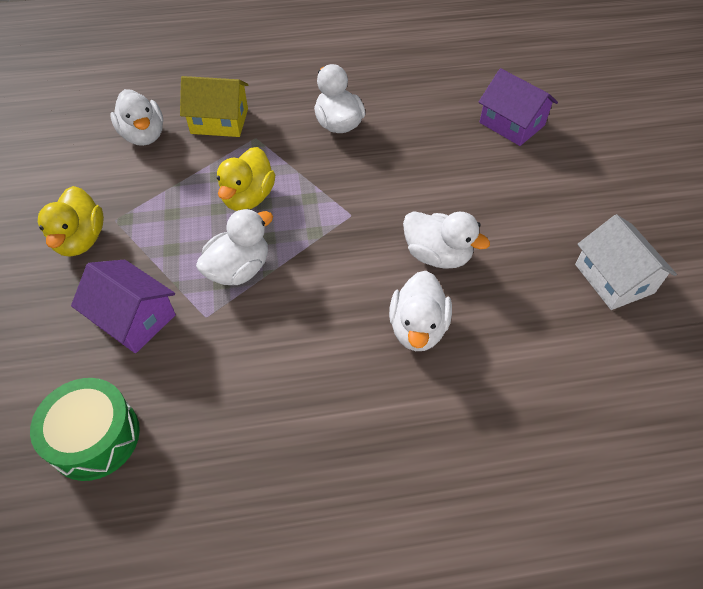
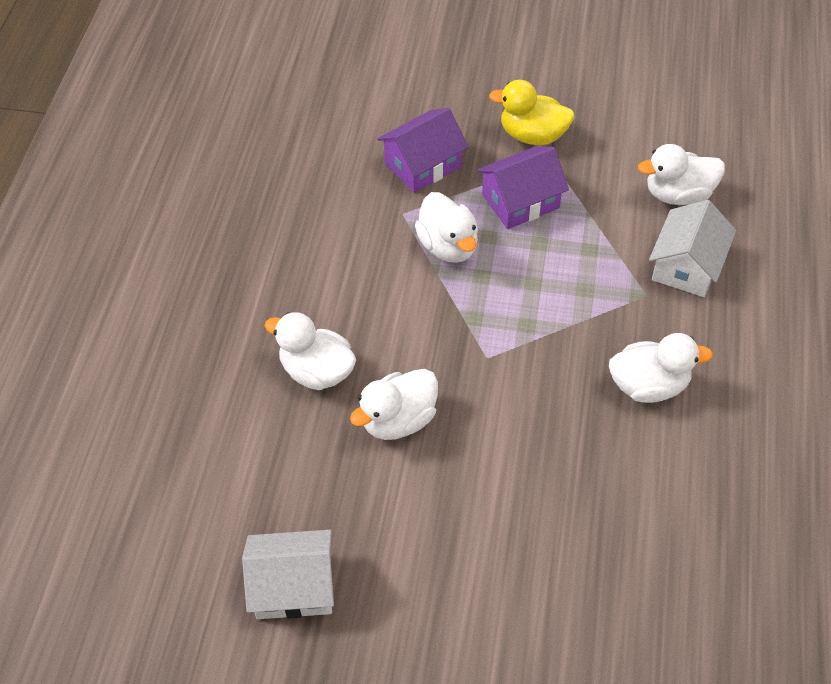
camera: 110 degrees right, 0 degrees up
(95, 437) = (318, 133): green drum -> none
(219, 121) = (686, 266): yellow house -> white house
(248, 198) = (546, 271): yellow duck -> none
(512, 124) = (593, 596): purple house -> purple house (520, 201)

